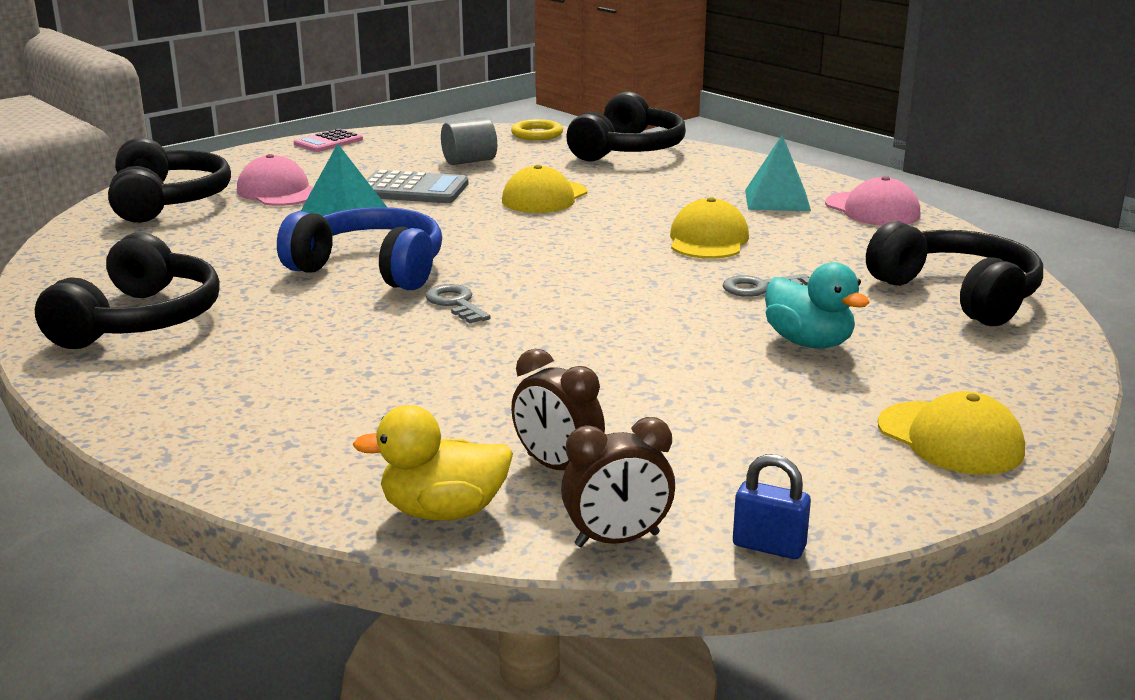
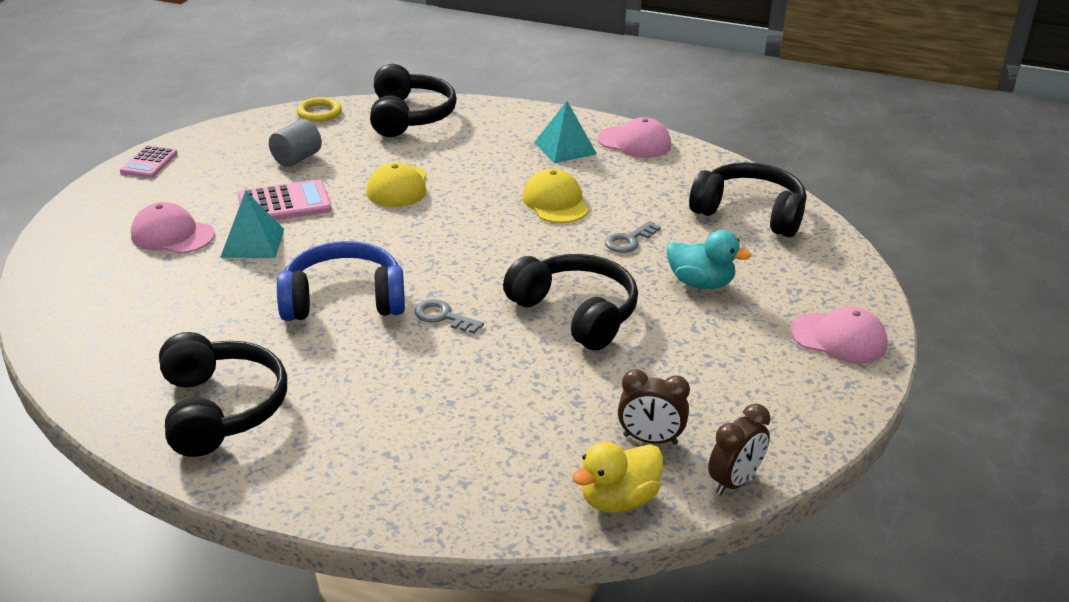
camera: 30 degrees left, 10 degrees up
(167, 201) = (84, 272): black headphones -> black headphones (575, 313)
(412, 189) = (284, 203): grey calculator -> pink calculator
(769, 546) = (815, 454): blue padlock -> none
(950, 438) = (839, 338): yellow cap -> pink cap

